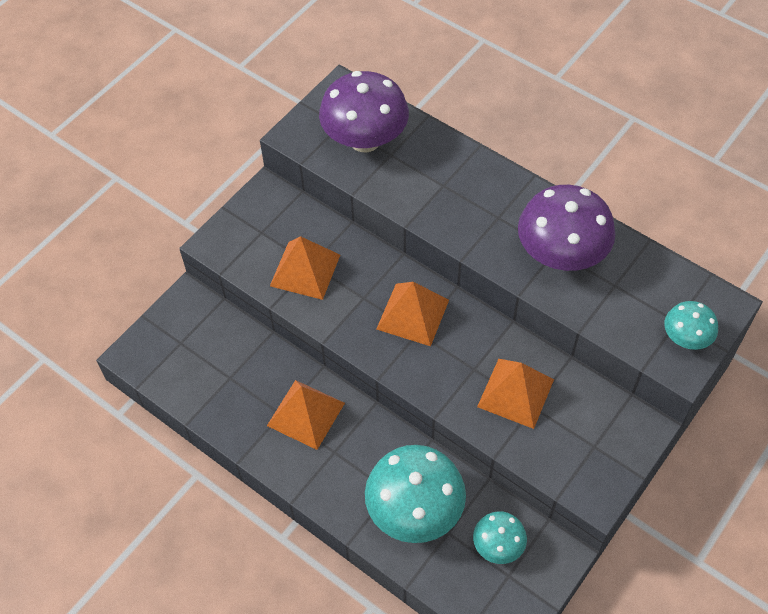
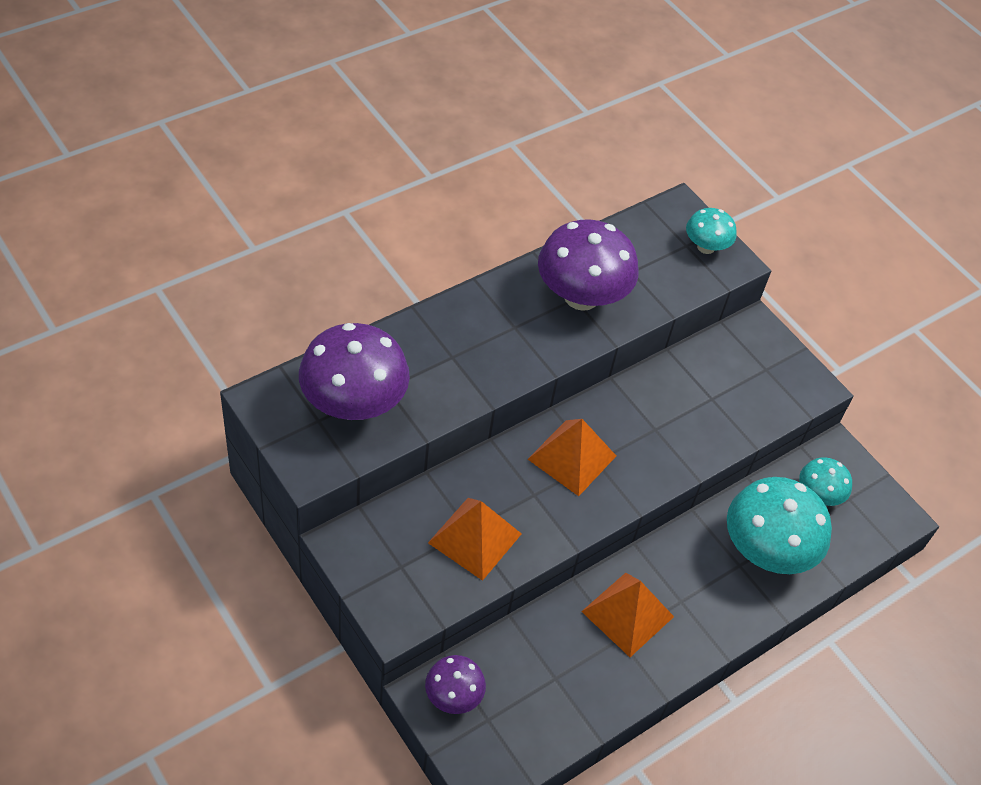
camera: 80 degrees left, 5 degrees down
(192, 315) = (453, 696): none -> purple mushroom
(515, 393) = (693, 406): orange pyramid -> none

